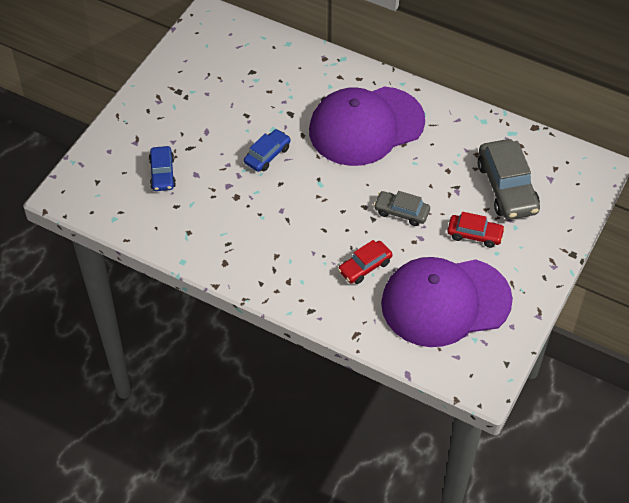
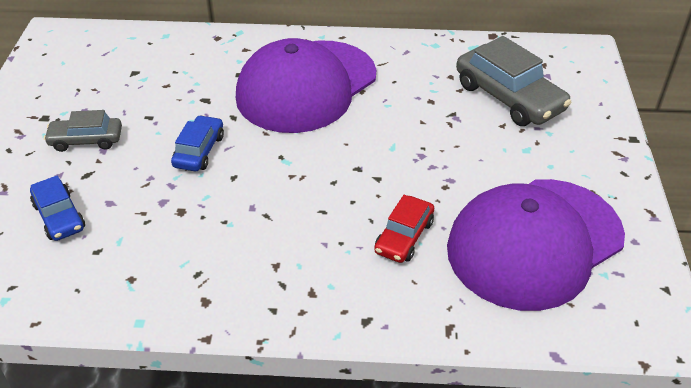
camera: 25 degrees left, 10 degrees down
(401, 212) = (407, 159): grey car -> grey car (86, 140)
(474, 235) = (511, 155): red car -> none

